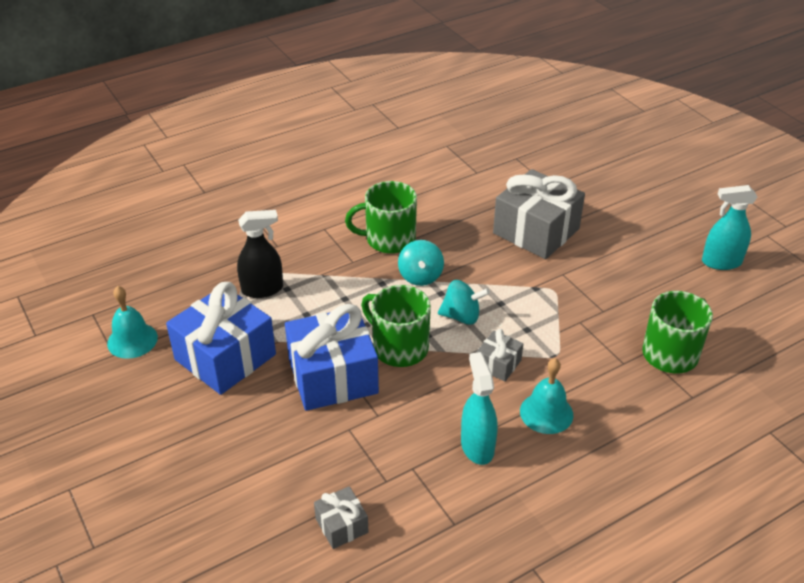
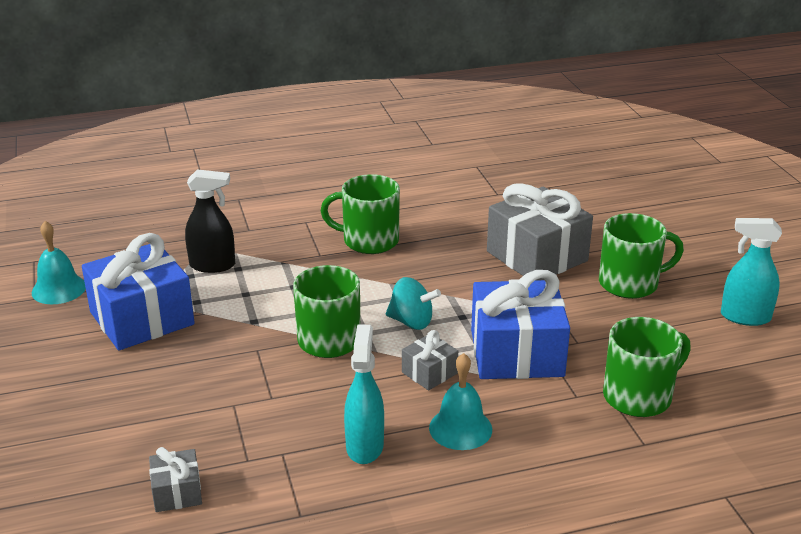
camera: 15 degrees right, 10 degrees down
(333, 376) = (243, 354): blue gift -> blue gift (516, 353)
(420, 276) = (385, 279): turquoise spinning top -> none
(621, 245) = (630, 283): none -> green mug

